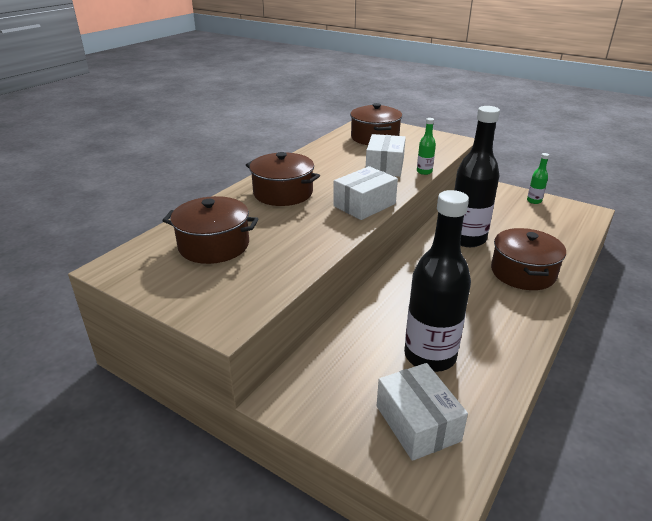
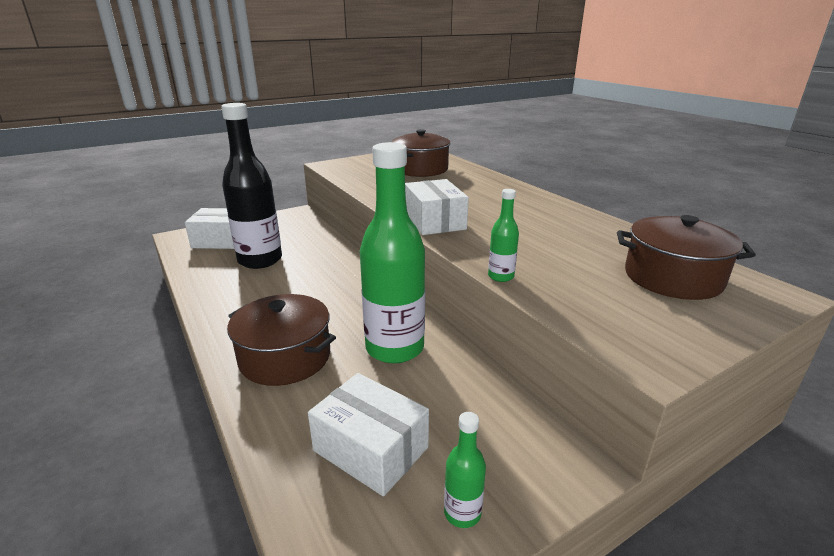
camera: 115 degrees right, 5 degrees down
(283, 193) = (493, 196): brown pot -> none
(385, 166) = (537, 255): white box -> white box (370, 449)
(466, 239) = (394, 348): black bottle -> green bottle

